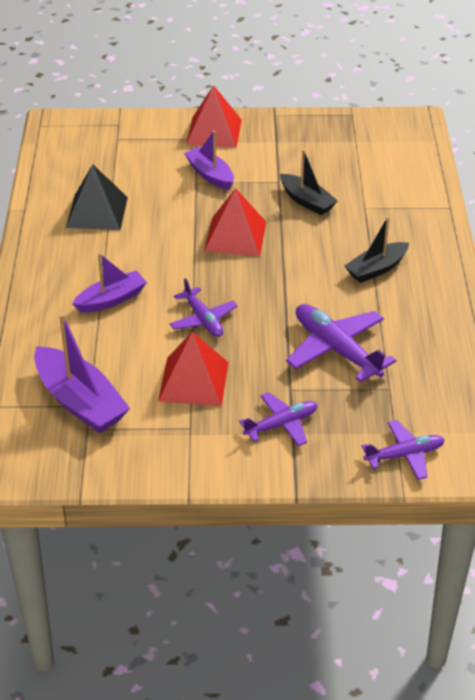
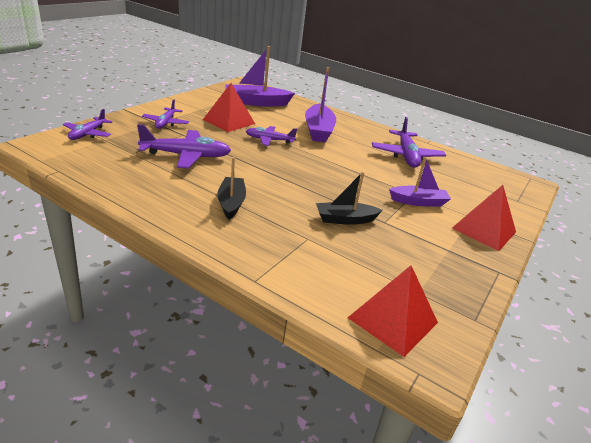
camera: 120 degrees right, 10 degrees down
(97, 212) = (406, 156): black pyramid -> purple plane
(111, 299) = (318, 130): purple boat -> purple boat, size x1.56
(235, 236) = (333, 178): red pyramid -> red pyramid (393, 320)

